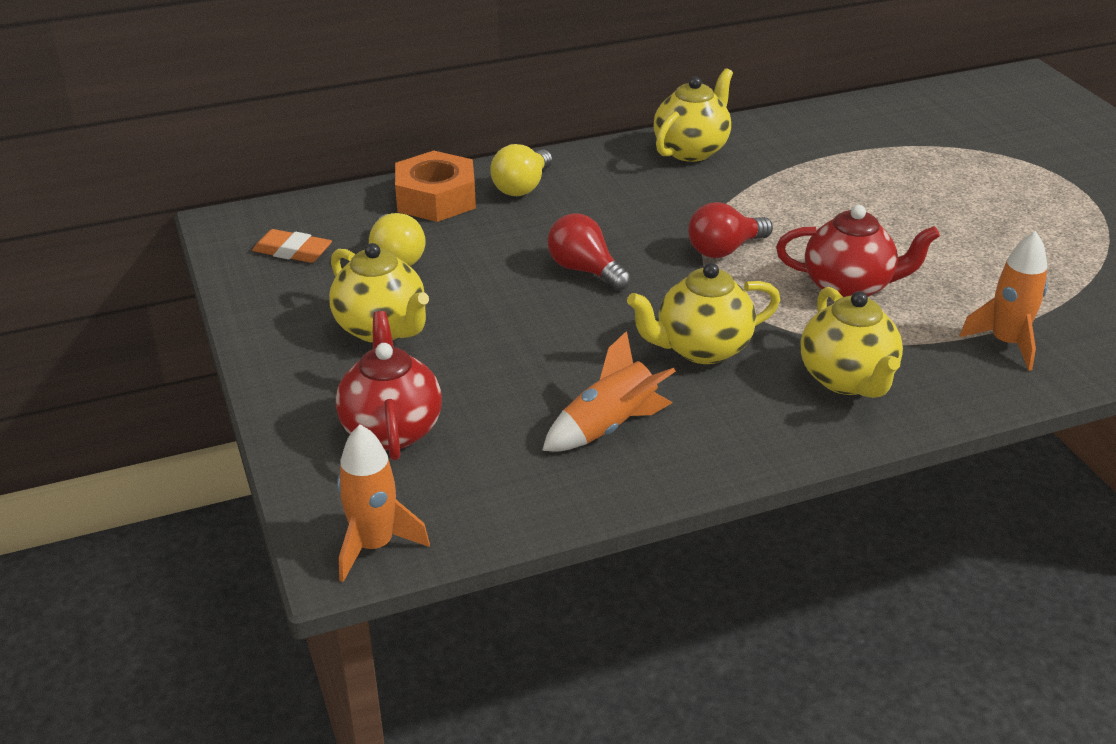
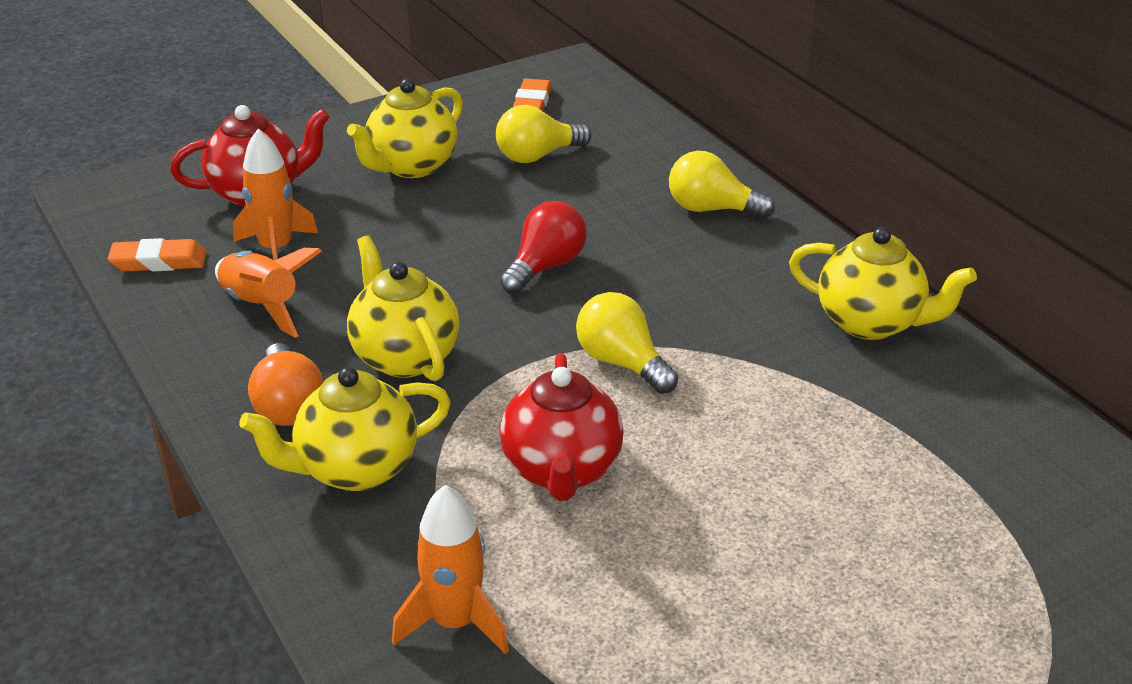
camera: 80 degrees right, 0 degrees up
(374, 545) = (107, 206): orange rocket -> orange rocket (276, 249)
(436, 198) = (662, 161): orange nut -> none
(508, 499) = (159, 262): none -> orange eraser
(724, 250) = (622, 363): red light bulb -> yellow light bulb
(763, 413) = (288, 405): none -> orange light bulb

